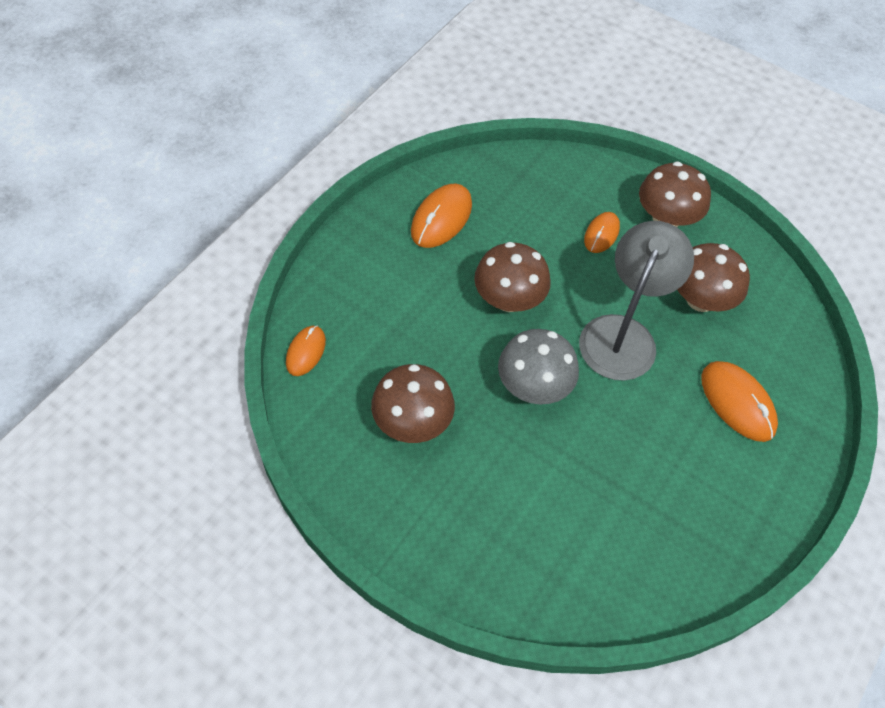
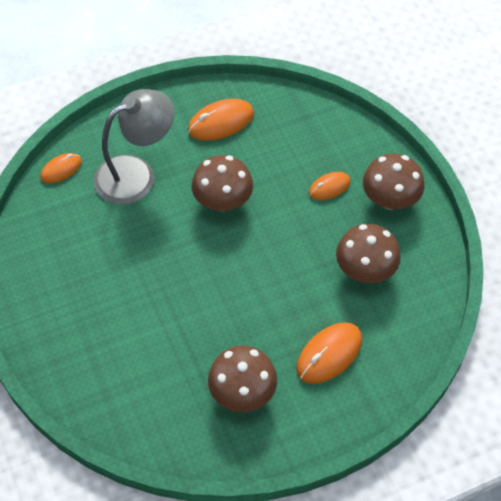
camera: 35 degrees right, 0 degrees up
(412, 422) = (93, 249): brown mushroom -> brown mushroom (242, 392)
(533, 386) = (192, 267): grey mushroom -> none
(623, 334) = (285, 265): grey lamp -> grey lamp (136, 174)
(737, 402) = (329, 354): orange mouse -> orange mouse turned 45 degrees clockwise

